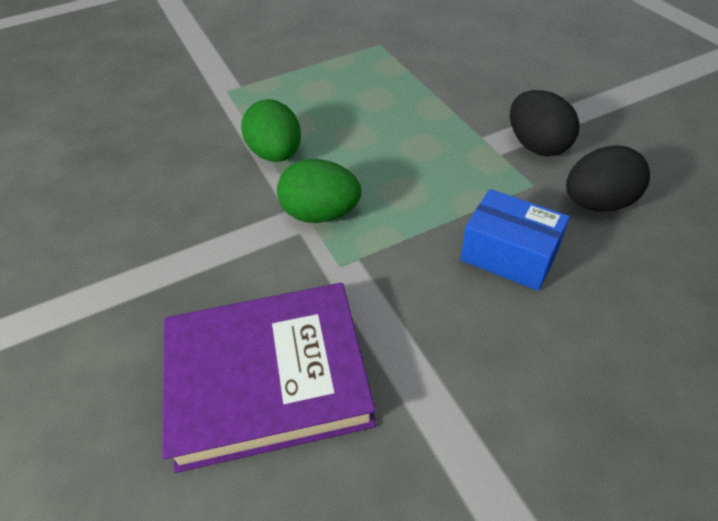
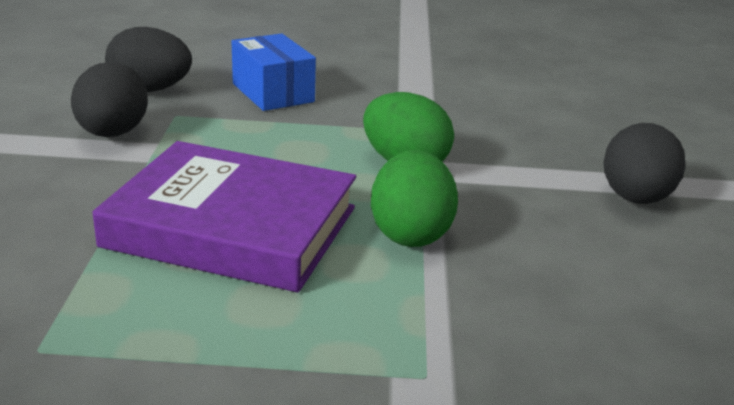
camera: 155 degrees left, 20 degrees down
(129, 258) = (635, 199): none -> black egg
(268, 378) = (519, 103): purple book -> purple book (232, 227)

